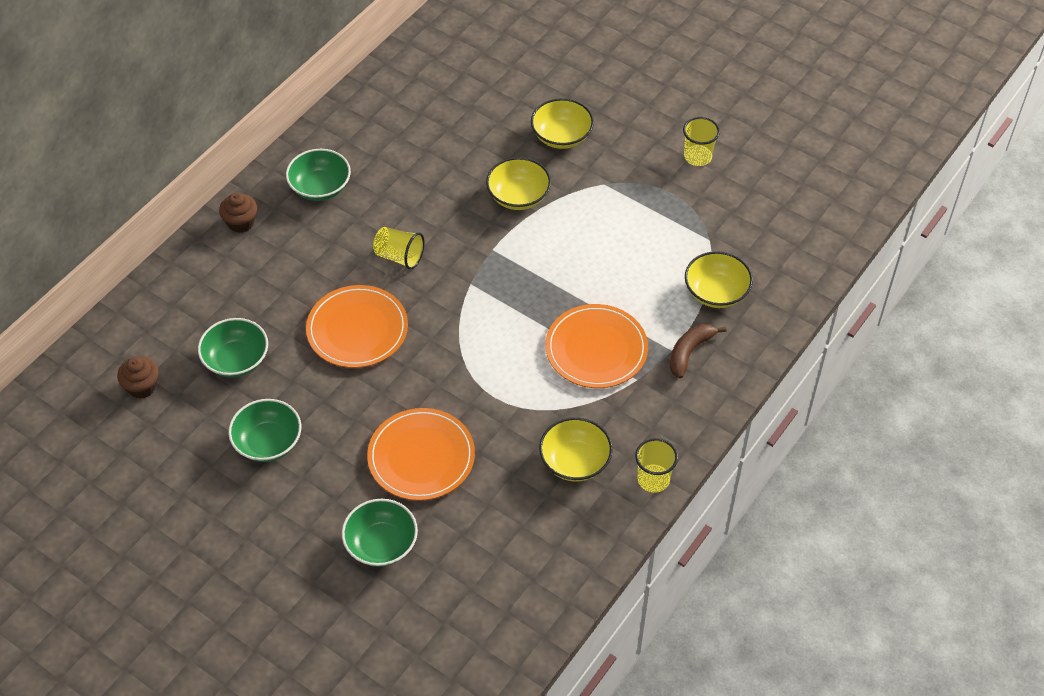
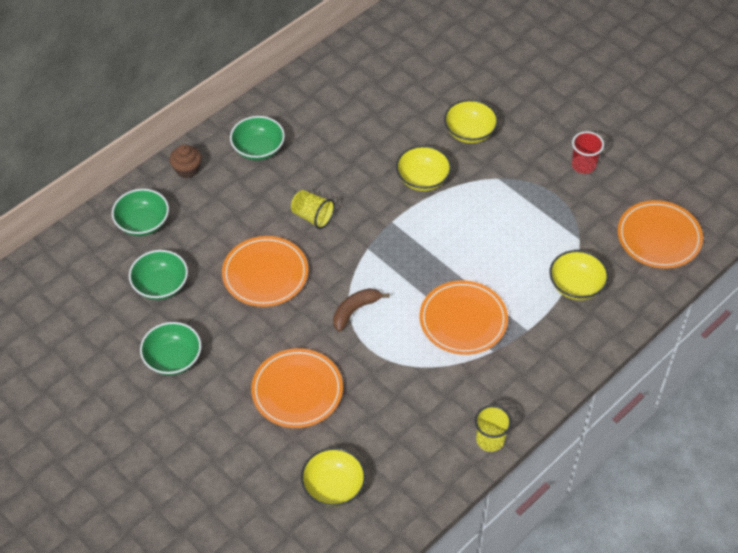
camera: 10 degrees right, 0 degrees up
(142, 386) = (79, 296): brown cupcake -> none
(381, 544) = (249, 459): green bowl -> green bowl (143, 223)
(575, 461) = (426, 414): yellow bowl -> yellow bowl (333, 487)
(689, 352) = (543, 334): brown banana -> brown banana (355, 310)
(697, 157) = (583, 165): yellow cup -> red cup
(797, 225) = (659, 237): none -> orange plate

